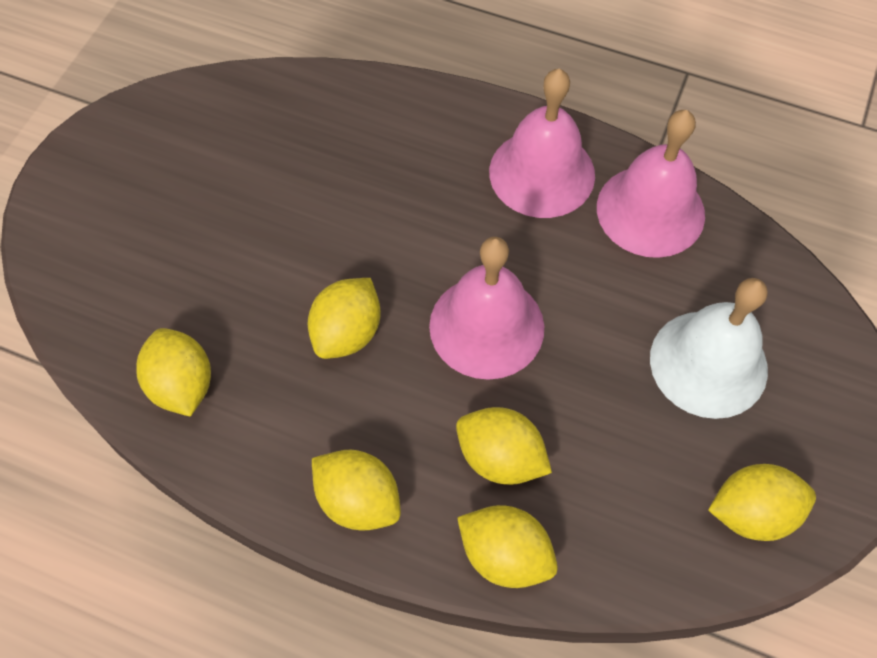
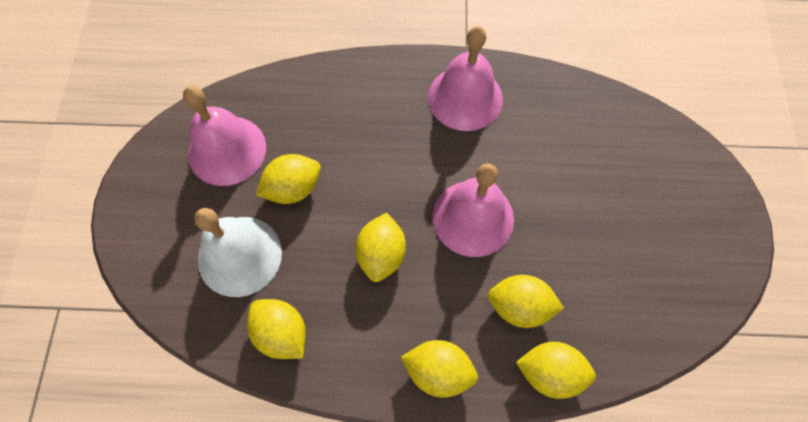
camera: 20 degrees left, 5 degrees up
(650, 210) = (545, 102): pink bell -> pink bell (227, 150)
(708, 363) = (624, 194): white bell -> white bell (239, 256)
(752, 512) = (690, 285): yellow lemon -> yellow lemon (293, 188)

